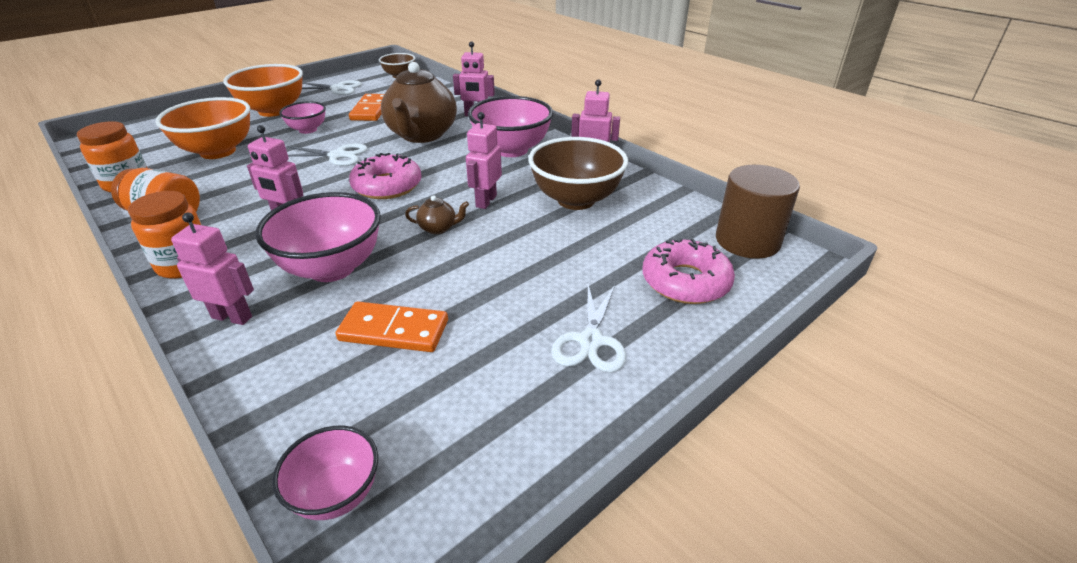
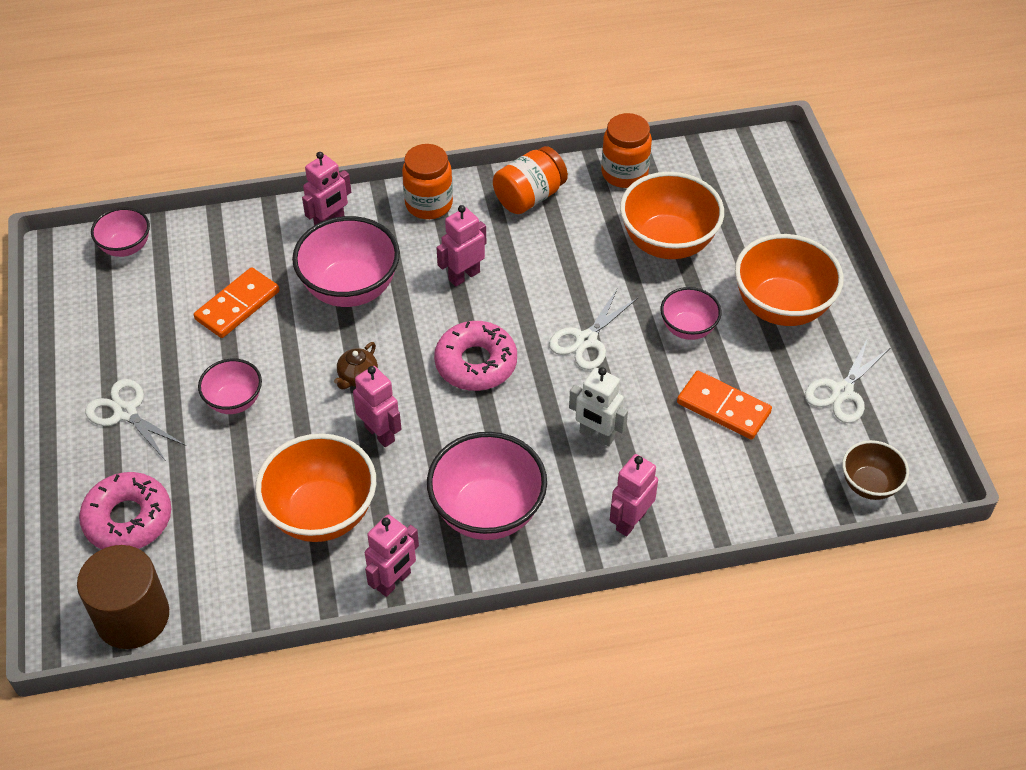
camera: 120 degrees right, 15 degrees up
(421, 135) = (596, 435): brown teapot -> white robot
(516, 279) = (234, 401): none -> pink bowl
(576, 200) = (322, 513): brown bowl -> orange bowl

